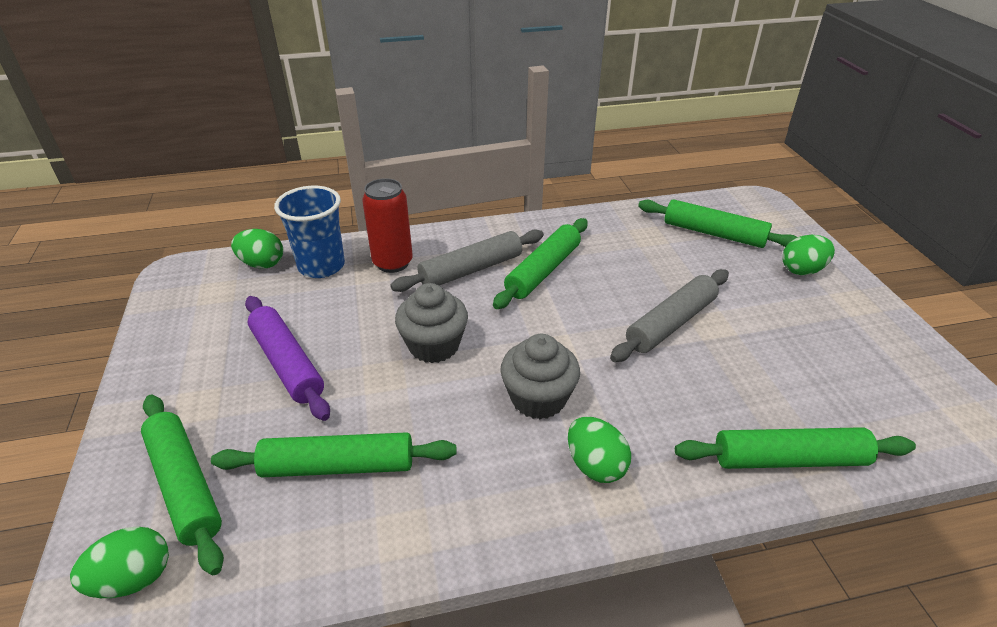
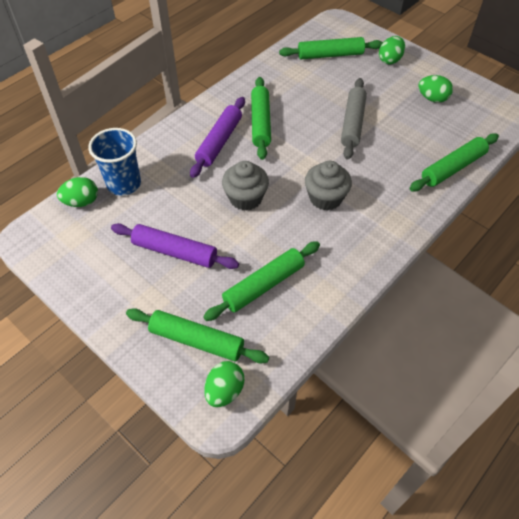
camera: 35 degrees left, 15 degrees up
(393, 263) = (167, 160): red can -> none
(471, 270) = (219, 142): grey rolling pin -> purple rolling pin
(595, 465) = (379, 216): green egg -> green egg (432, 98)

